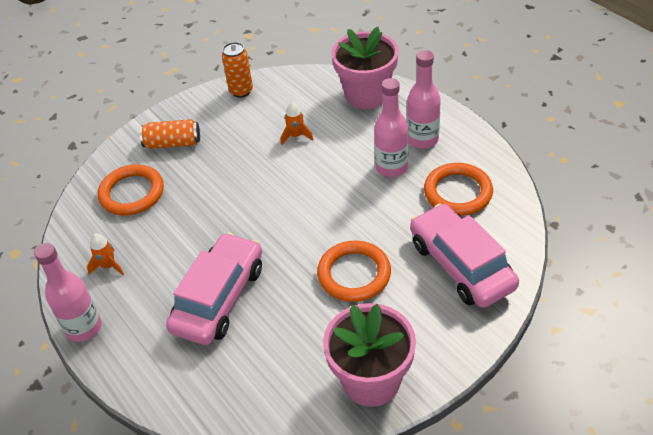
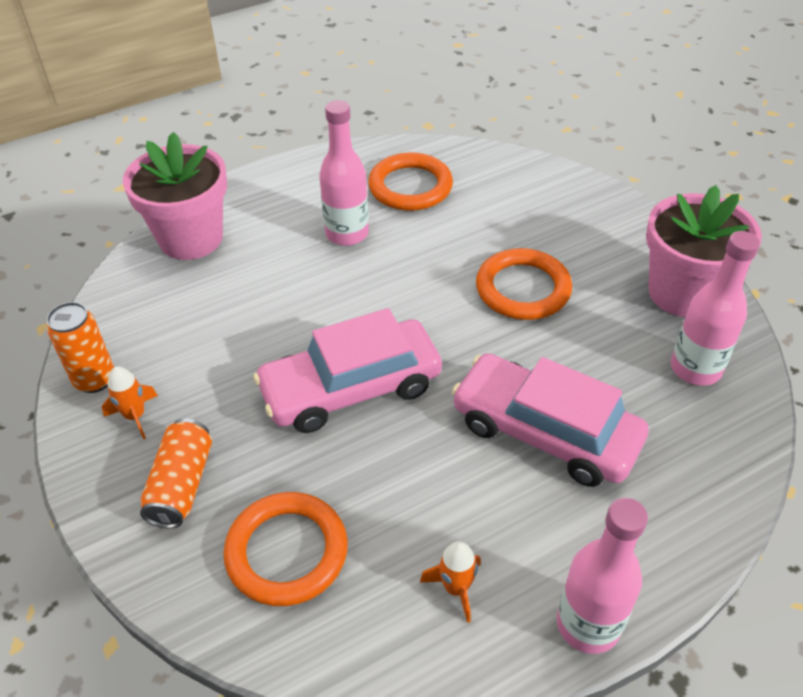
camera: 85 degrees left, 0 degrees up
(296, 136) = (241, 320): orange rocket -> orange rocket (135, 416)
(422, 139) = (307, 200): pink bottle -> pink bottle (695, 368)
(461, 265) = (523, 201): pink car -> pink car (351, 388)

